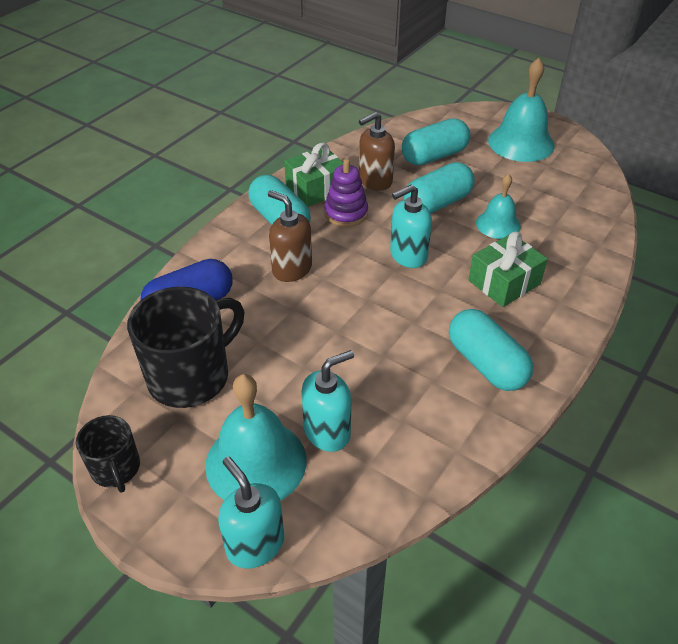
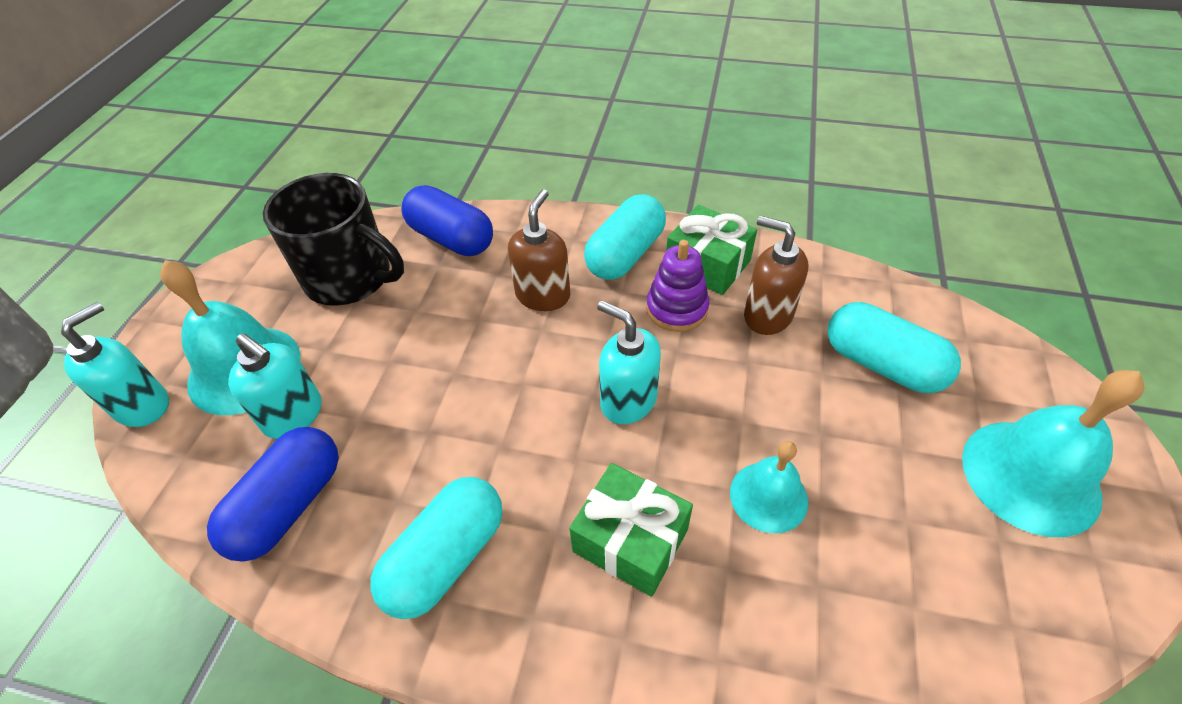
camera: 70 degrees right, 5 degrees up
(116, 468) = (227, 274): black mug -> none
(412, 443) = (289, 505): none -> blue capsule
(437, 203) = (766, 401): turquoise capsule -> none

